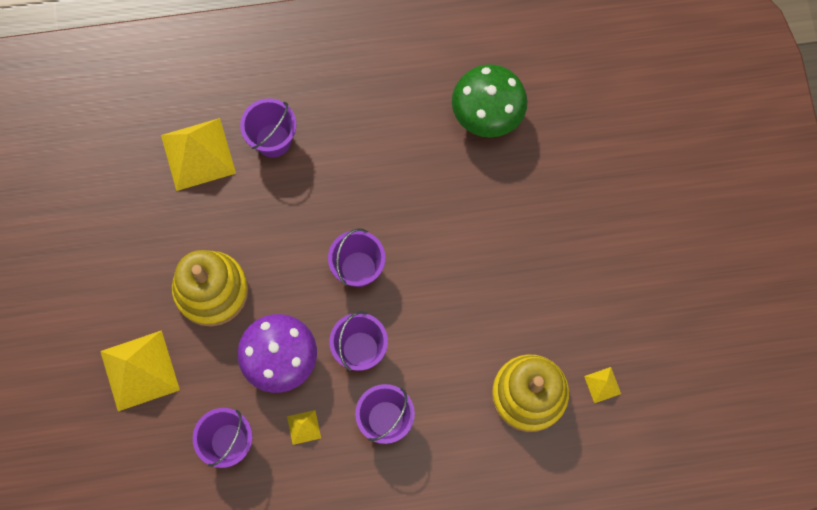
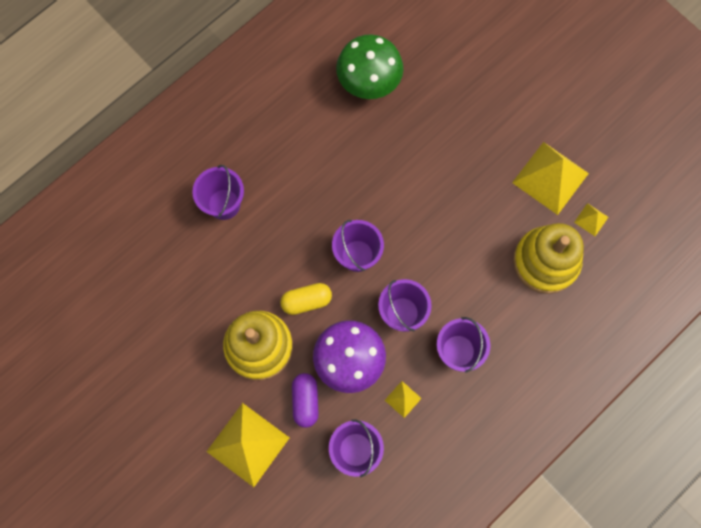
camera: 35 degrees left, 0 degrees up
(198, 154) = (173, 252): yellow pyramid -> yellow pyramid (550, 177)
(217, 368) = (305, 401): none -> purple capsule
(282, 279) = (306, 301): none -> yellow capsule

